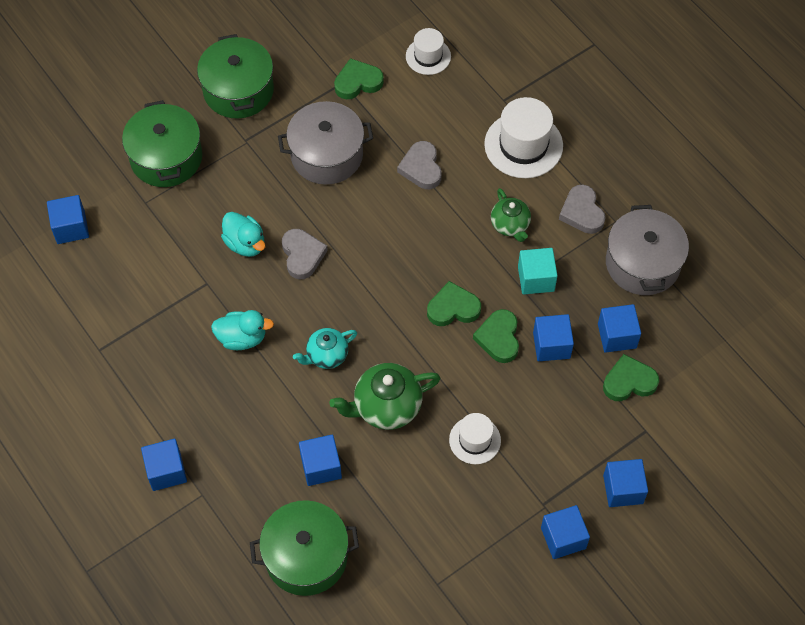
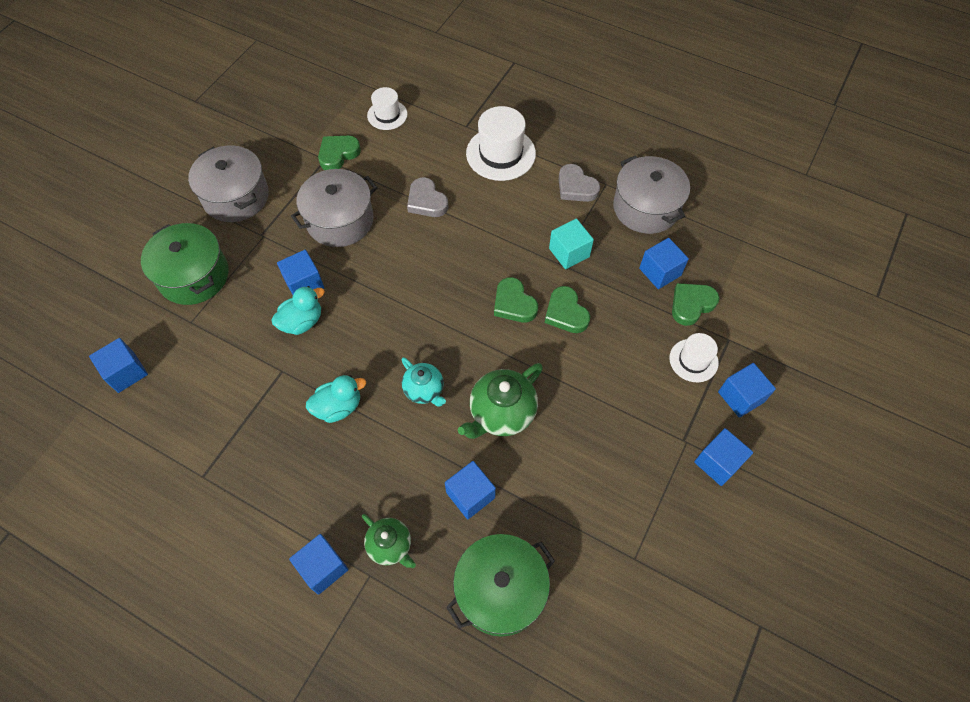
camera: 25 degrees left, 0 degrees up
(238, 90) = (236, 197): green pot -> grey pot
(245, 244) = (302, 322): turquoise duck -> turquoise duck turned 60 degrees counterclockwise
(302, 255) = (359, 311): grey heart -> none
(326, 355) = (424, 390): turquoise teapot -> turquoise teapot turned 75 degrees counterclockwise
(453, 308) = (514, 304): green heart -> green heart turned 90 degrees counterclockwise
(475, 440) = (594, 409): white hat -> white hat (693, 360)
(510, 225) = (524, 218): green teapot -> green teapot (390, 546)
(551, 345) = (612, 301): blue cube -> blue cube (304, 284)

